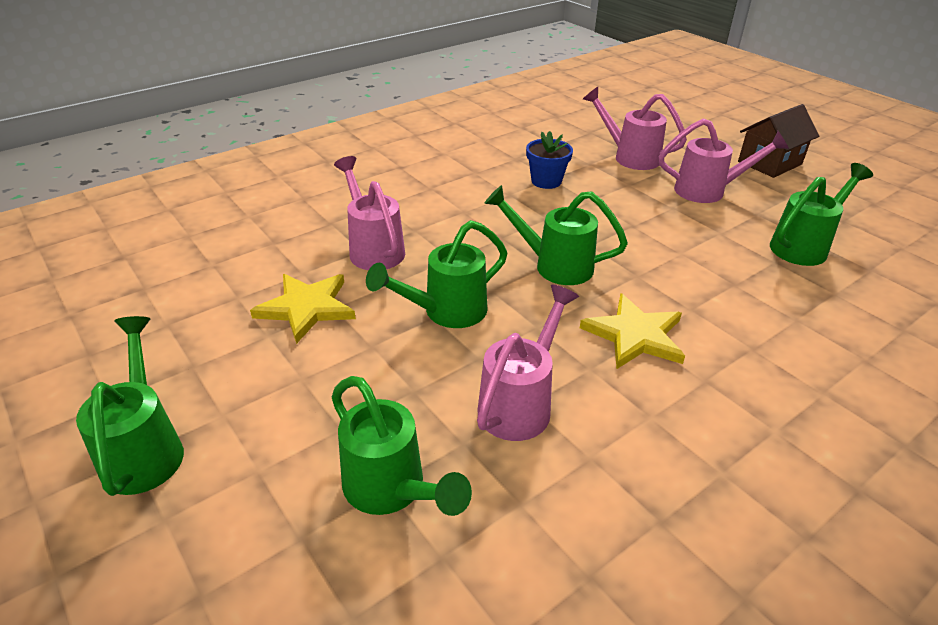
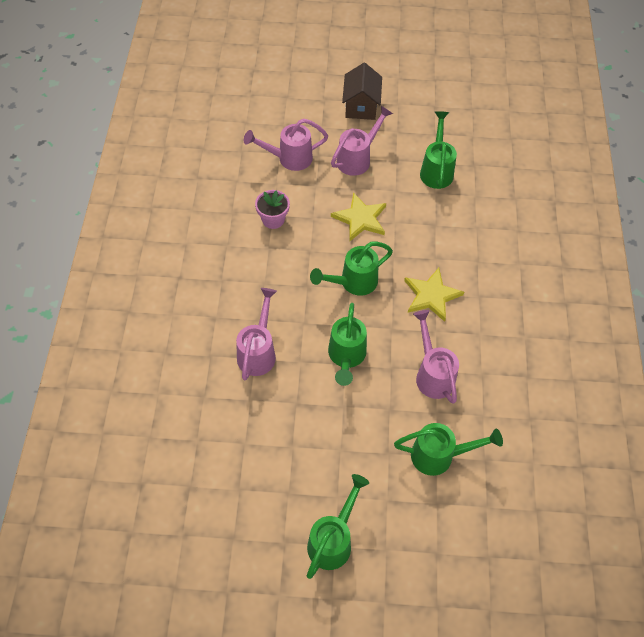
camera: 50 degrees left, 20 degrees up
(145, 448) = (333, 539): green watering can -> green watering can turned 90 degrees clockwise
(307, 308) = (285, 416): yellow star -> yellow star (360, 219)
(373, 248) = (258, 351): pink watering can -> pink watering can turned 90 degrees clockwise
(546, 181) = (273, 219): blue flower pot -> pink flower pot

